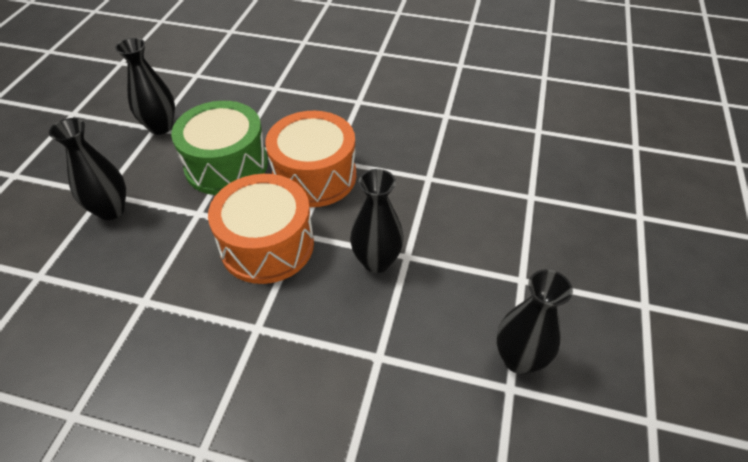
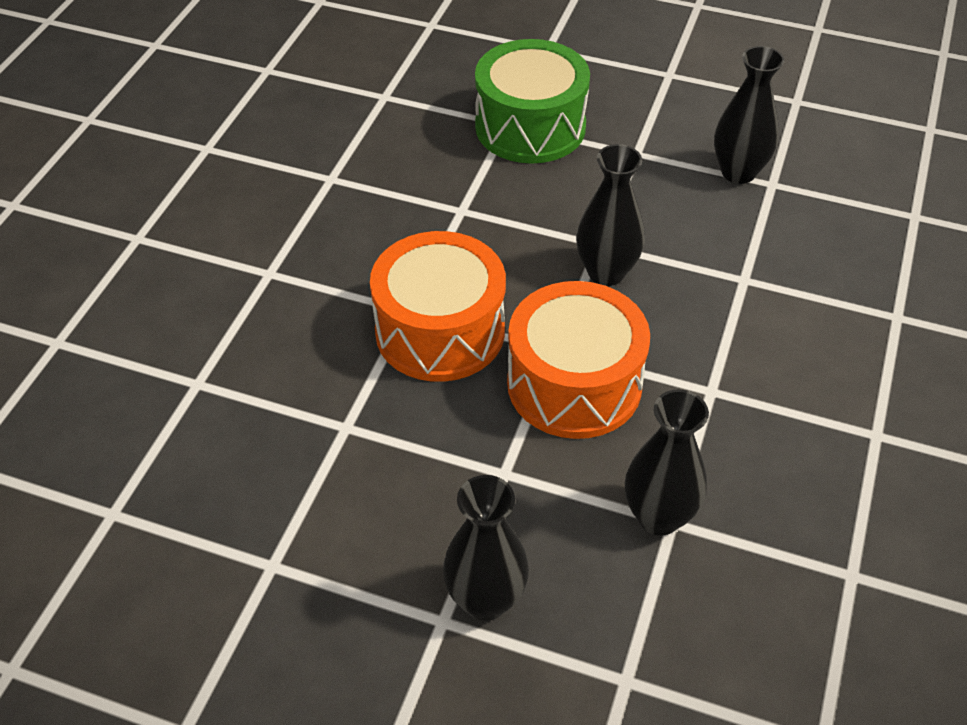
camera: 85 degrees left, 0 degrees up
(161, 127) = (271, 555): black vase -> black vase (658, 516)
(226, 165) = (397, 443): green drum -> green drum (530, 126)

